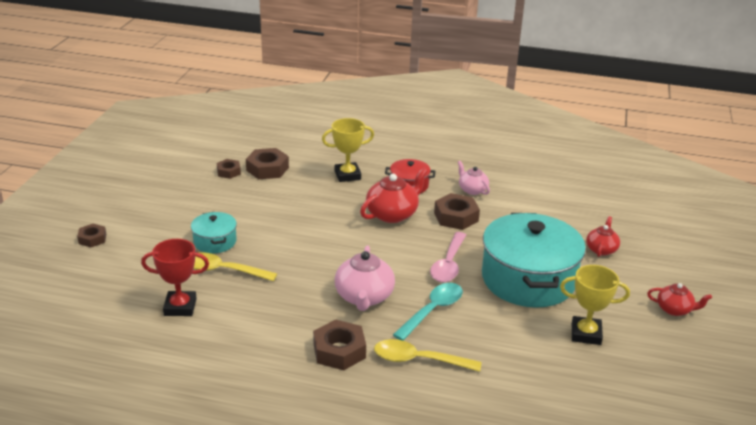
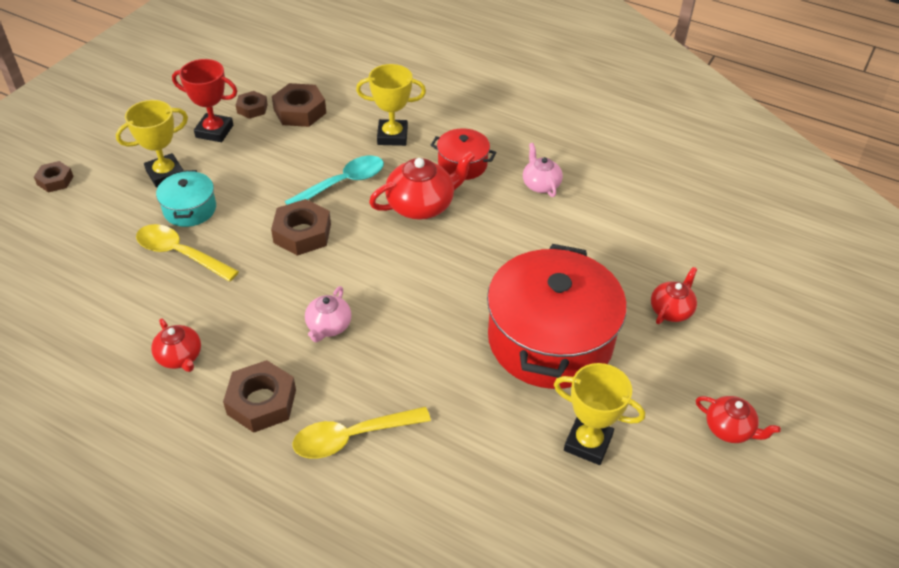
camera: 15 degrees right, 15 degrees up
(180, 307) = (107, 298): red trophy -> red trophy (214, 131)
(182, 222) = (165, 174): none -> yellow trophy
(260, 334) = (180, 357): none -> red teapot
(364, 297) = (328, 326): pink teapot -> pink teapot, size x0.60
(418, 360) = (352, 437): yellow spoon -> yellow spoon turned 45 degrees counterclockwise
(432, 310) = (404, 364): turquoise spoon -> turquoise spoon (343, 183)
(448, 264) = (457, 296): pink spoon -> none
(456, 217) = (500, 223): brown nut -> brown nut (302, 233)
(528, 279) = (550, 340): turquoise pot -> red pot

